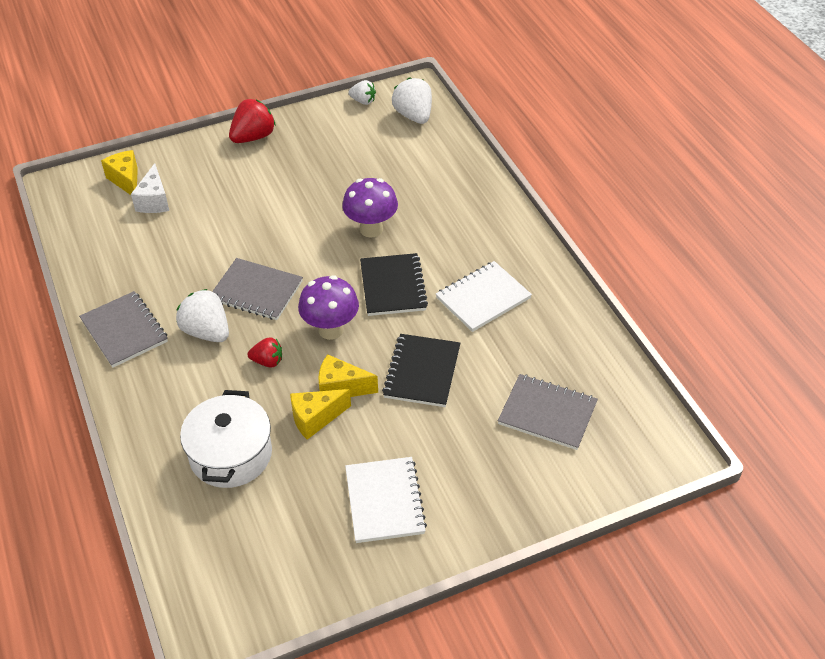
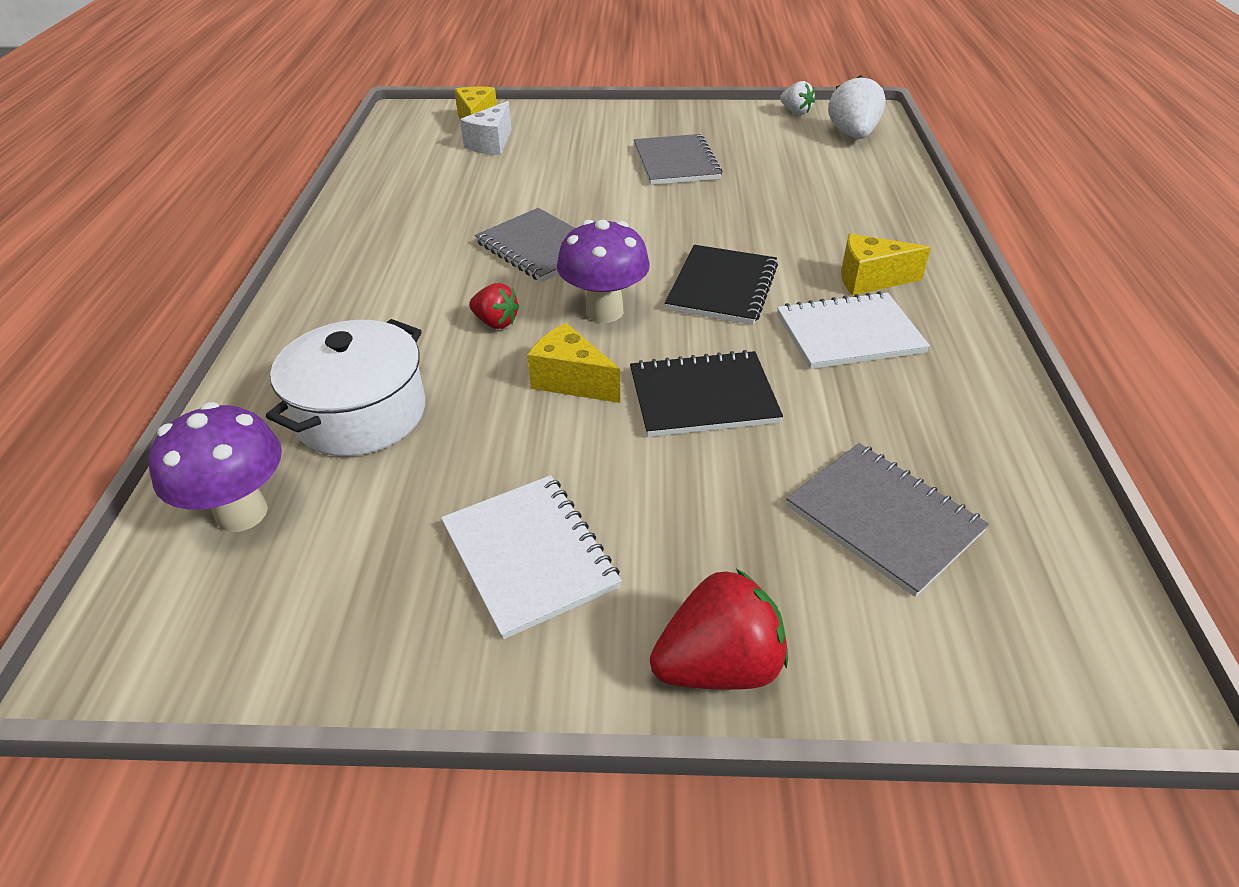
camera: 25 degrees right, 5 degrees down
(124, 331) = (354, 245): grey notebook -> grey notebook (676, 163)
(207, 332) = (447, 271): white strawberry -> none
(253, 137) = (644, 116): red strawberry -> red strawberry (719, 665)
(315, 418) = (508, 407): yellow cheese -> yellow cheese (870, 280)
(371, 229) = (730, 223): purple mushroom -> purple mushroom (242, 513)
(384, 501) = (529, 556): white notebook -> white notebook turned 45 degrees counterclockwise
(422, 372) = (703, 397): black notebook -> black notebook turned 45 degrees clockwise

